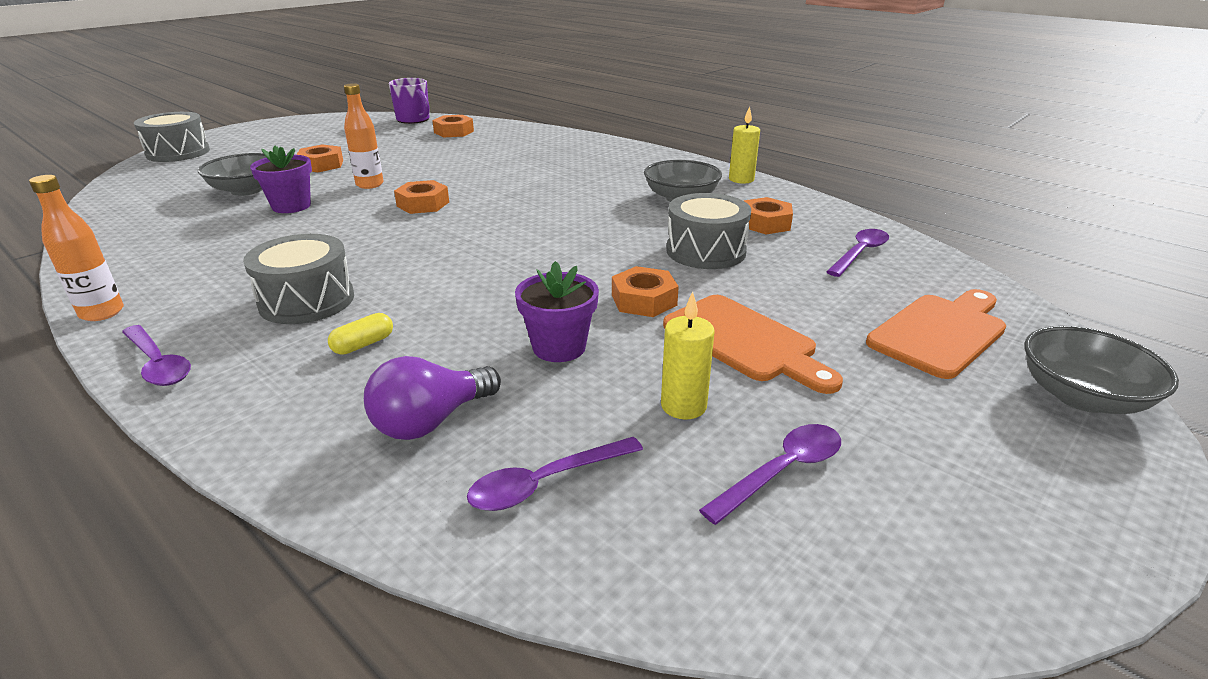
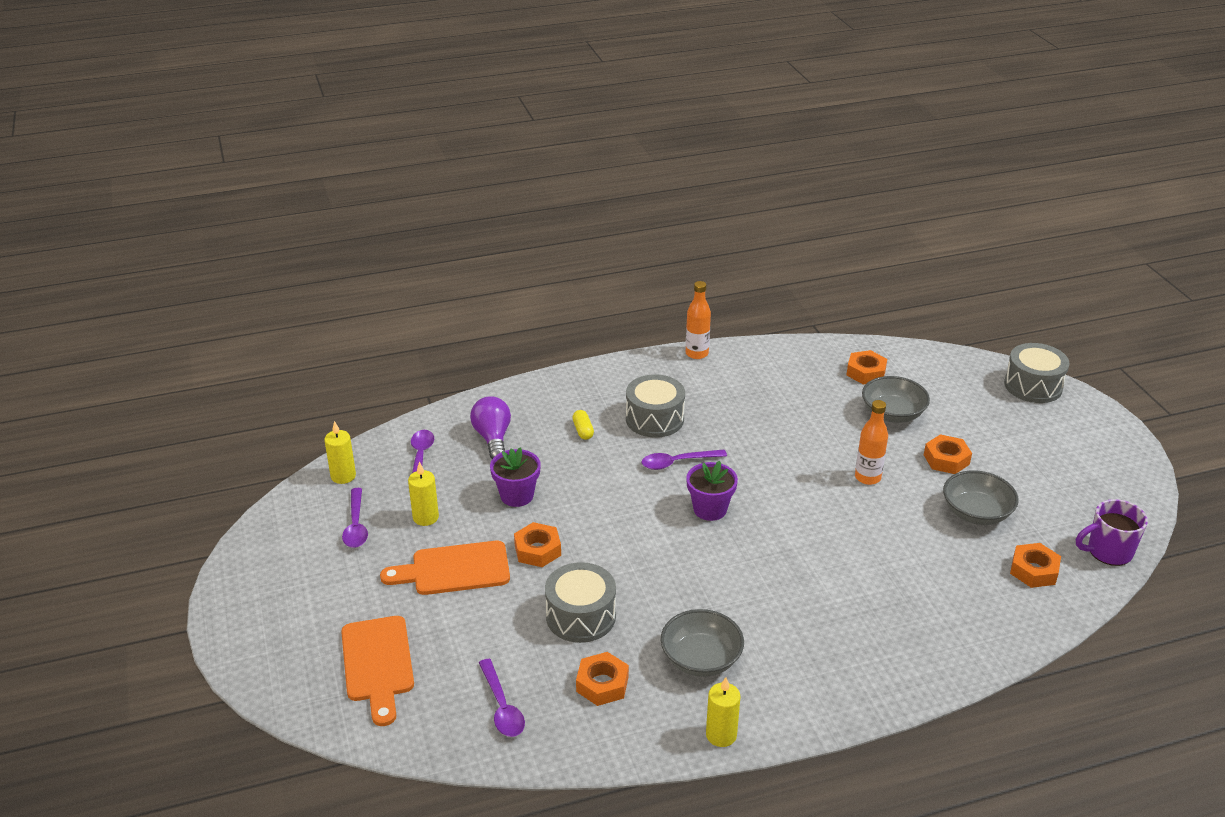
camera: 120 degrees right, 5 degrees up
(158, 364) = (620, 369): purple spoon -> purple spoon (677, 462)
(291, 206) = (836, 431): purple flower pot -> purple flower pot (710, 509)
(423, 204) = (795, 496): orange nut -> orange nut (866, 372)
(688, 568) = (343, 476): none -> yellow candle
(1081, 397) = (277, 673): grey bowl -> grey bowl (976, 513)

